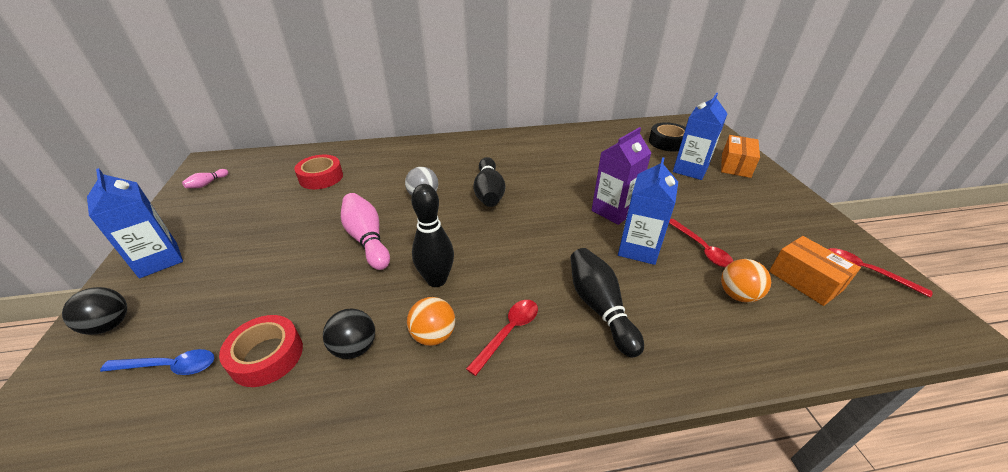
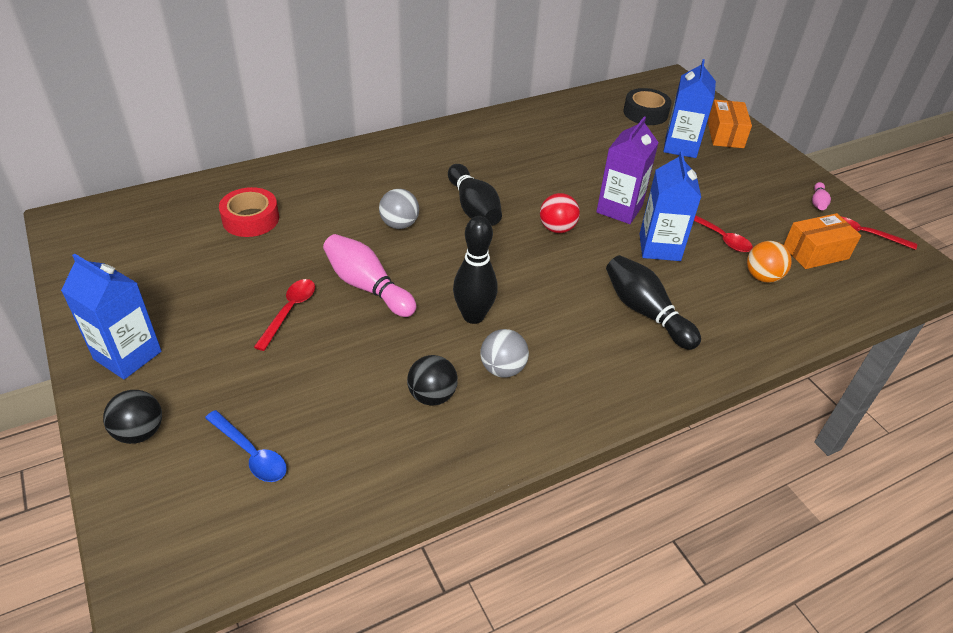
camera: 20 degrees left, 5 degrees up
(169, 366) = (251, 453): blue spoon -> blue spoon turned 60 degrees clockwise
(207, 184) = (97, 251): pink bowling pin -> pink bowling pin (818, 202)
(267, 356) = (347, 422): red tape -> none
(433, 335) = (502, 369): orange ball -> grey ball
(508, 332) = (572, 351): red spoon -> red spoon (289, 311)
(550, 218) = (557, 228): none -> red ball
(805, 280) = (815, 252): orange box -> orange box turned 60 degrees counterclockwise

